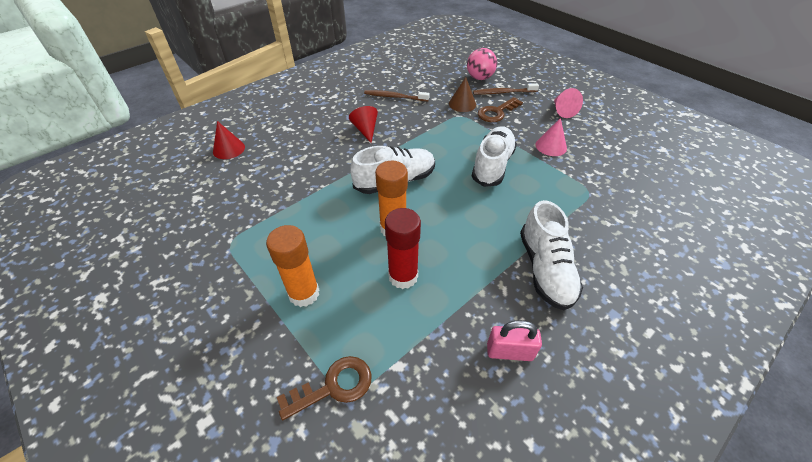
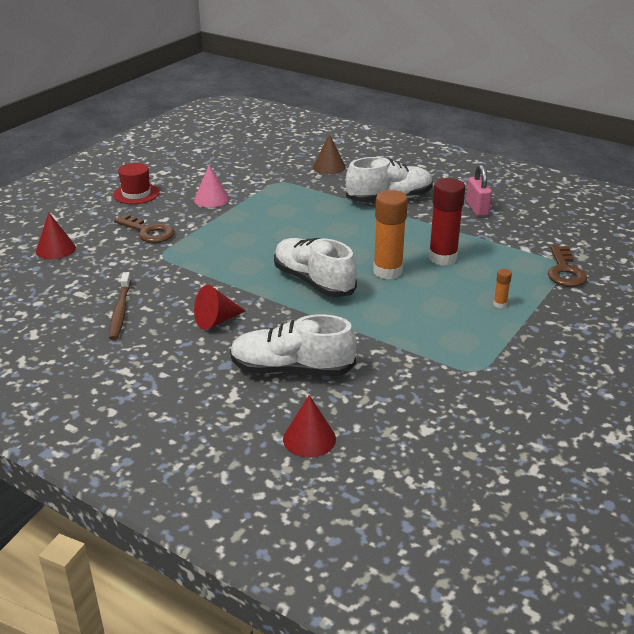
camera: 105 degrees left, 15 degrees down
(304, 293) = (500, 304): orange glue stick -> orange glue stick, size x0.43
(334, 386) = (564, 271): brown key -> brown key turned 135 degrees counterclockwise
(462, 104) = (132, 256): brown cone -> brown cone (329, 167)
(479, 78) = (55, 249): pink ball -> red cone
(492, 165) = (259, 228): white shoe -> white shoe (292, 370)
(503, 92) = (97, 230): brown toothbrush -> none
(562, 111) = (136, 194): pink cone -> red hat

